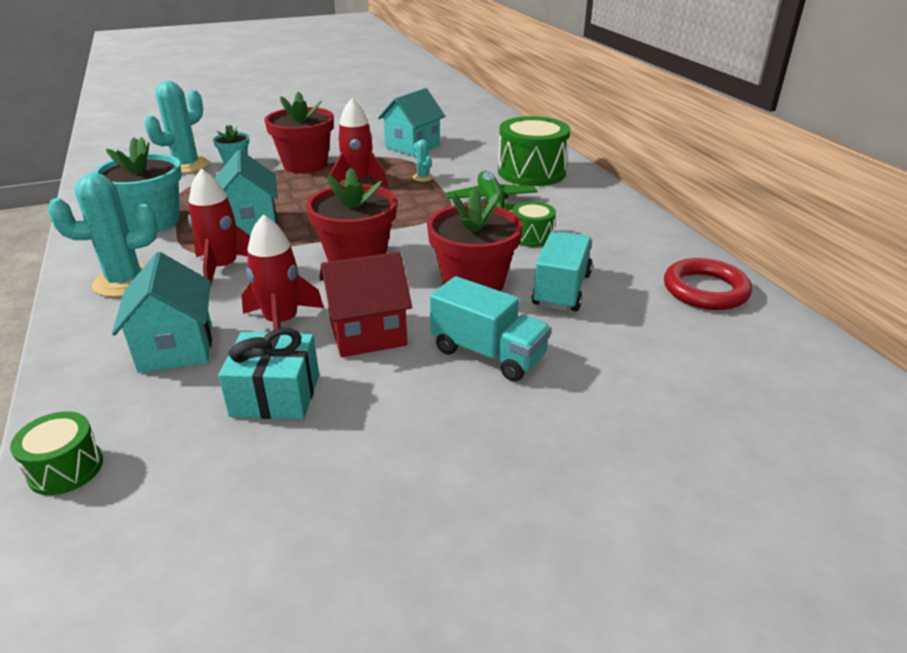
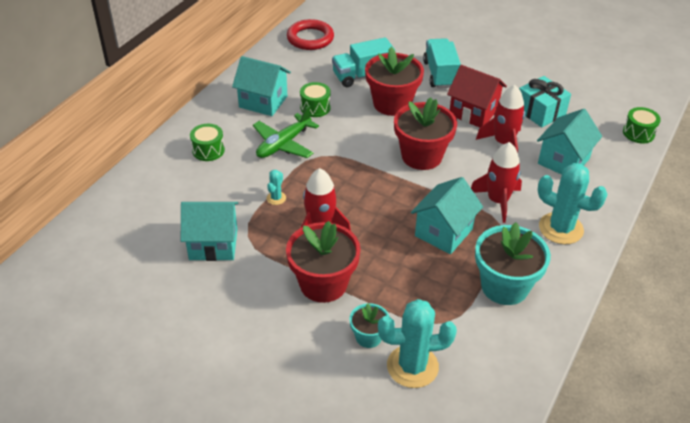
camera: 130 degrees left, 10 degrees up
(531, 172) = (208, 150): green drum -> green drum, size x0.52
(580, 215) = (263, 102): none -> turquoise house

